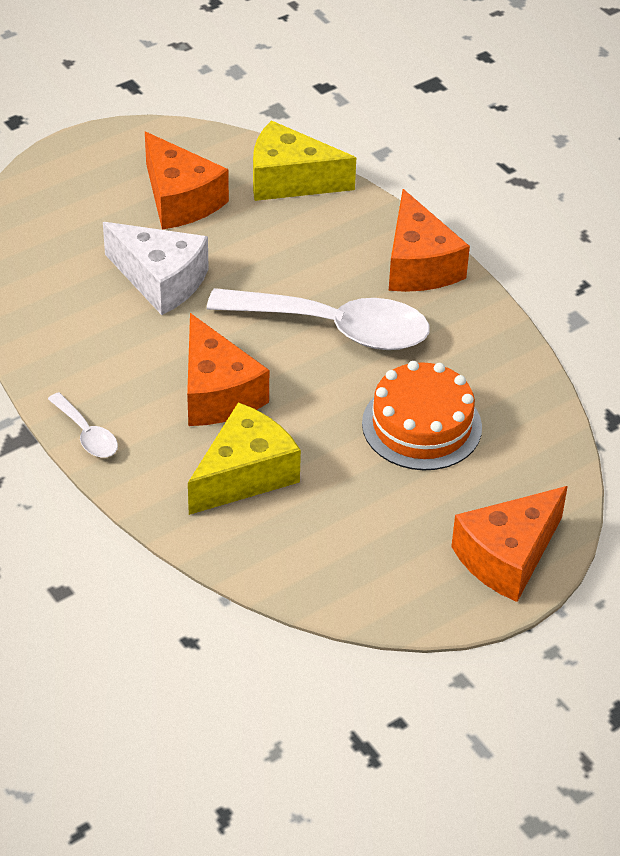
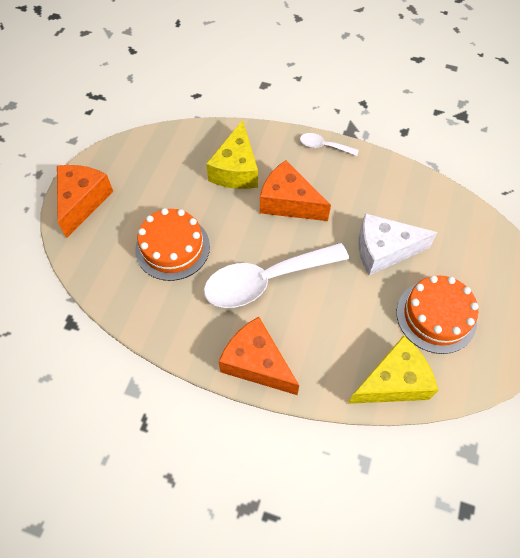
camera: 145 degrees right, 15 degrees up
(180, 199) = (436, 316): orange cheese -> orange cake

